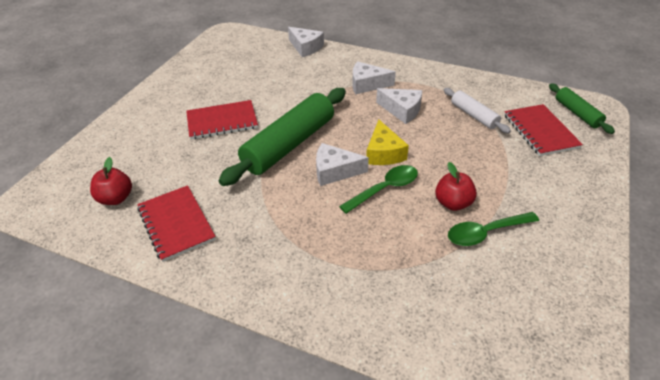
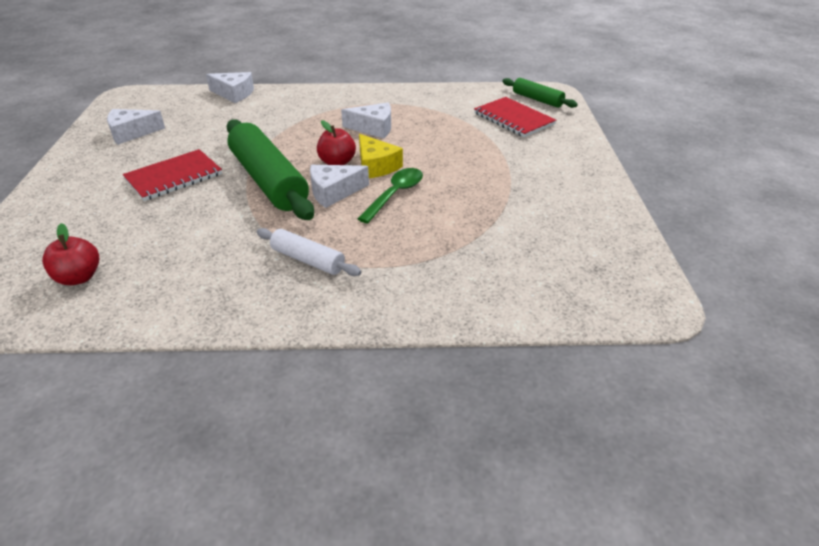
camera: 25 degrees left, 5 degrees down
(176, 224) = (176, 281): red notebook -> none
(289, 144) = (268, 181): green rolling pin -> green rolling pin turned 45 degrees counterclockwise
(367, 84) = (323, 114): white cheese -> white cheese (131, 133)
(453, 203) = (467, 190): red apple -> red apple (337, 162)
(474, 115) = (446, 119): white rolling pin -> white rolling pin (308, 260)
(486, 233) = (511, 205): green spoon -> none

